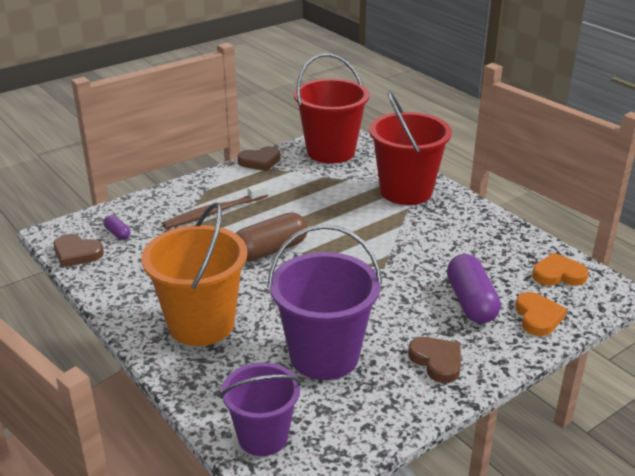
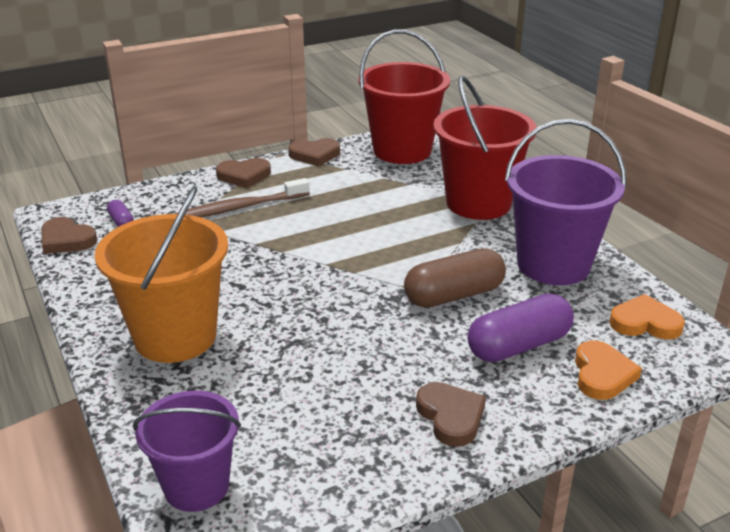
camera: 10 degrees right, 0 degrees up
(207, 184) = (244, 176): none -> brown heart
(270, 250) = (289, 257): brown capsule -> brown capsule (454, 295)
(324, 356) = (309, 392): purple bucket -> purple bucket (553, 264)
(471, 302) = (518, 346): purple capsule -> purple capsule turned 60 degrees clockwise

